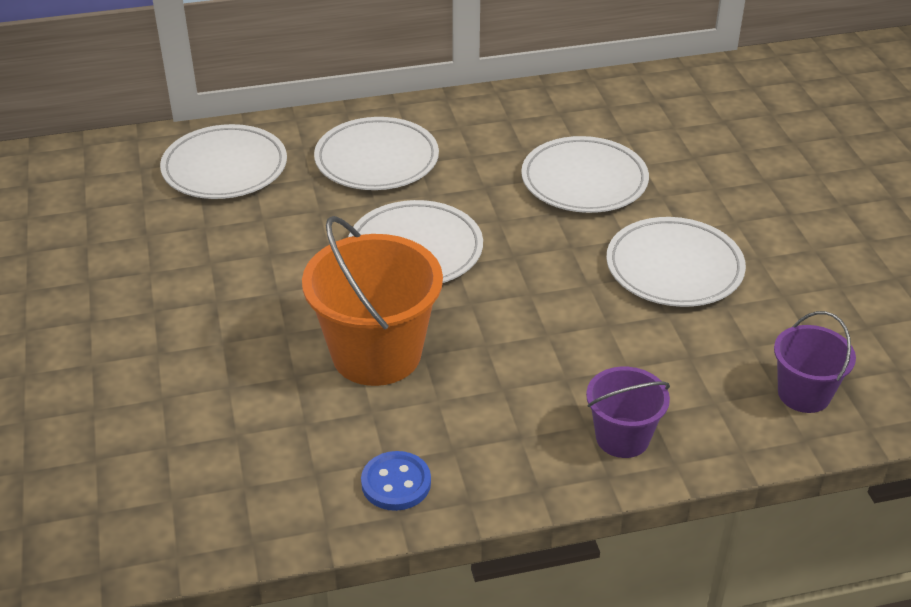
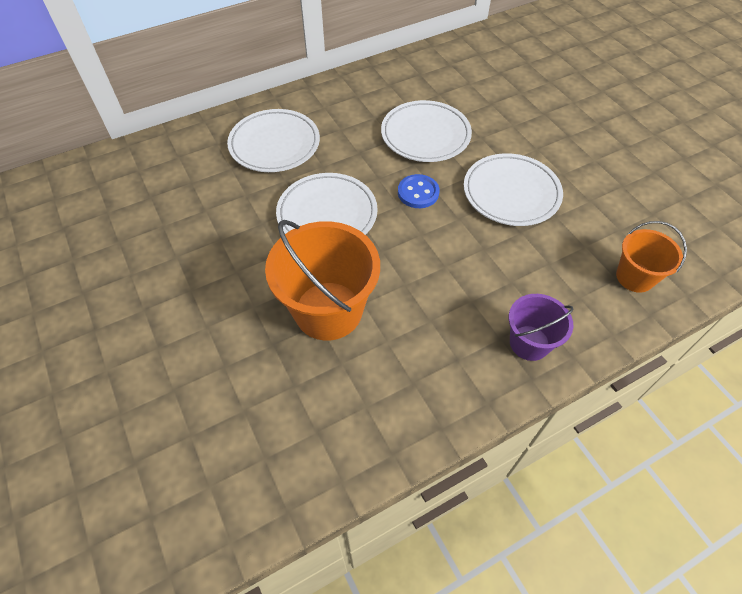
camera: 15 degrees left, 15 degrees up
(225, 168) = (163, 171): white plate -> none
(396, 483) = (381, 425): blue button -> blue button (418, 193)
(804, 394) = (635, 277): purple bucket -> orange bucket

